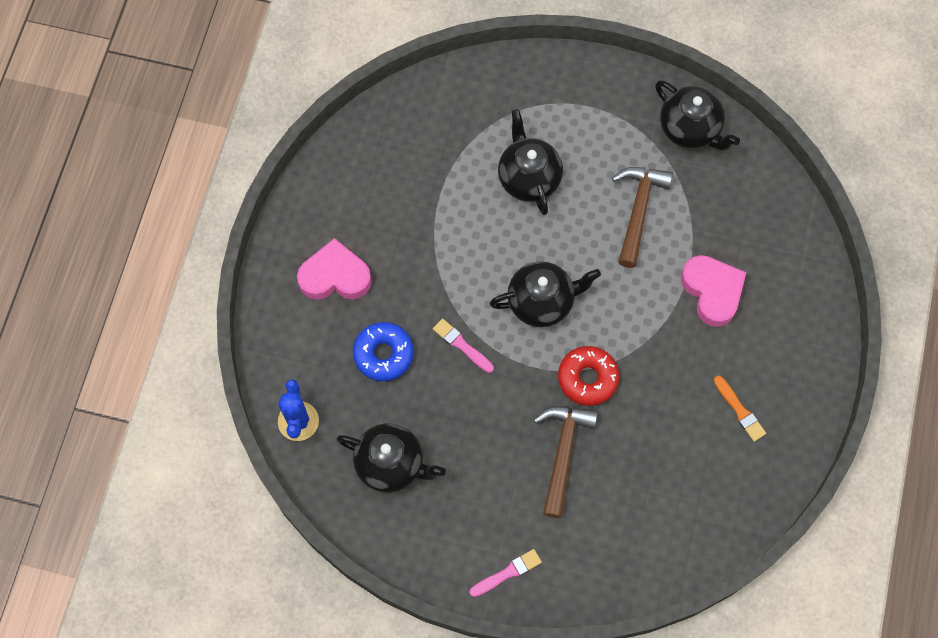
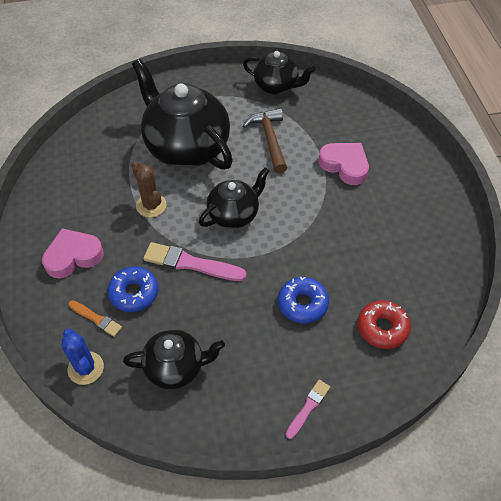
camera: 25 degrees left, 15 degrees down
(450, 245) = (151, 205): none -> brown cactus
(462, 345) = (191, 263): pink brush -> pink brush, size x1.75
(528, 178) = (186, 147): black teapot -> black teapot, size x1.80
(563, 453) = (302, 304): brown hammer -> blue donut
(587, 378) = (292, 248): red donut -> red donut (382, 328)
(739, 410) = (406, 226): orange brush -> orange brush (96, 319)

